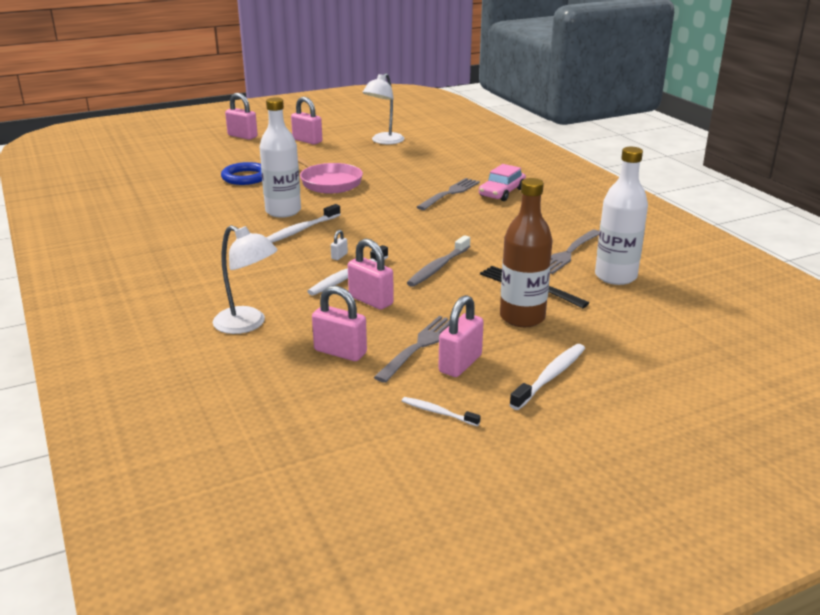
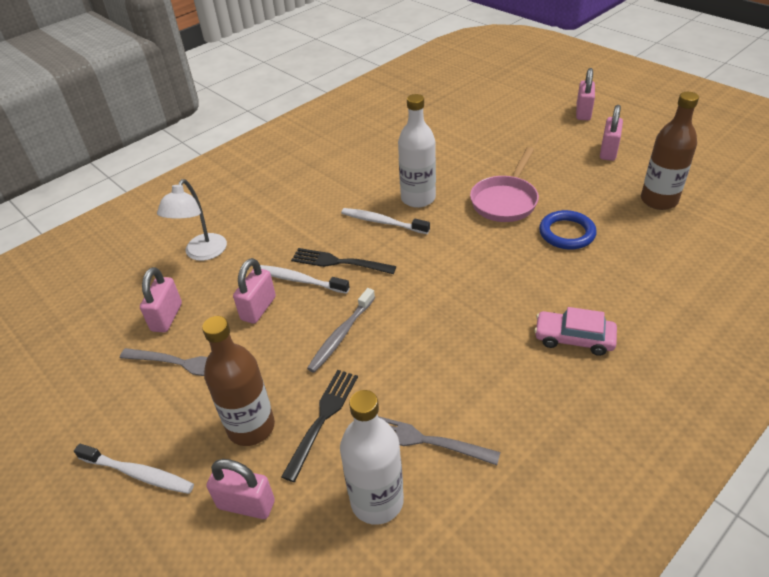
camera: 75 degrees right, 15 degrees up
(245, 177) = (481, 151): blue ring -> blue ring (567, 233)
(339, 256) = (339, 262): white padlock -> black fork
(384, 141) = (658, 200): white lamp -> brown bottle
(438, 267) = (341, 335): grey toothbrush -> grey toothbrush turned 75 degrees counterclockwise
(438, 412) = (78, 403): white toothbrush -> none
(450, 193) = (539, 294): grey fork -> none
(460, 364) = (155, 399): pink padlock -> pink padlock (246, 504)

